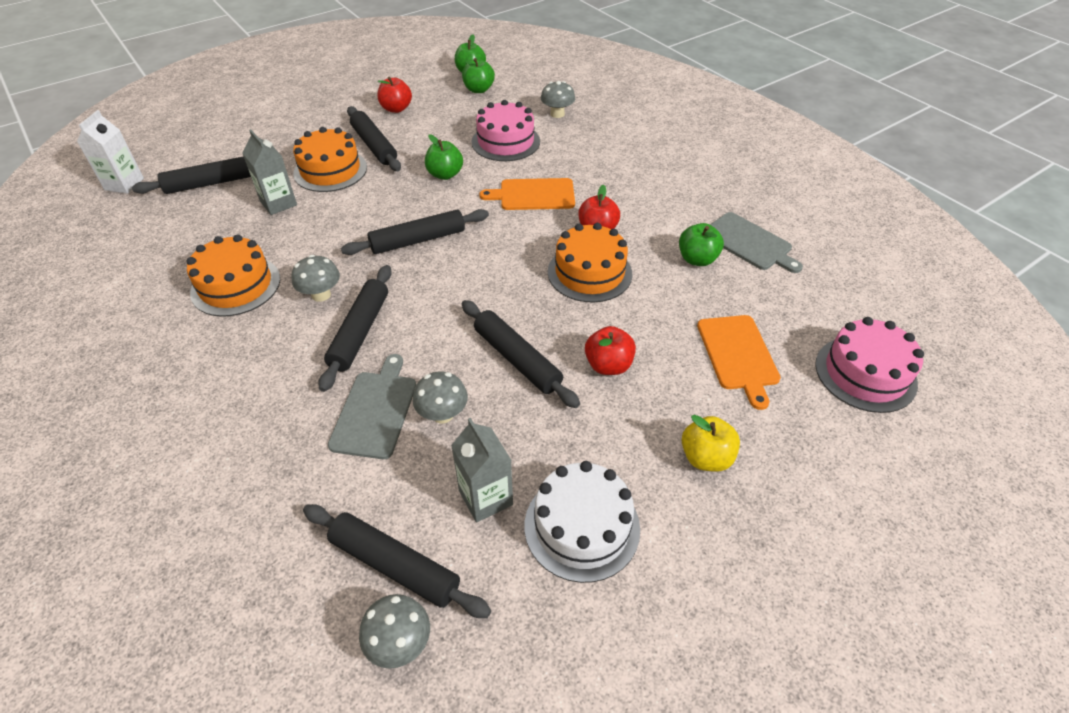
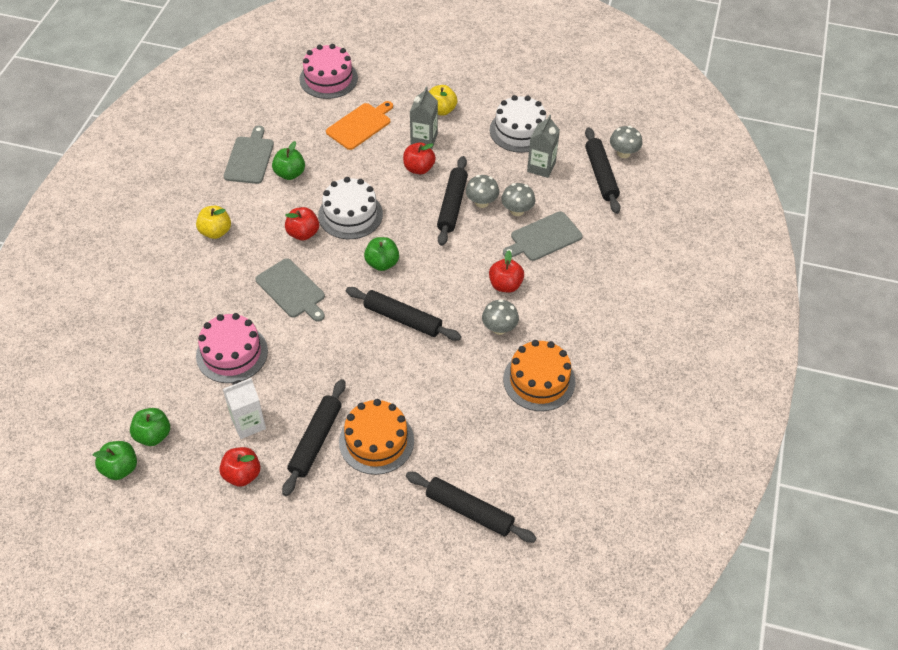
camera: 130 degrees left, 5 degrees up
(124, 184) = (531, 576): white carton -> white carton (248, 423)
(278, 203) = (446, 437): grey carton -> grey carton (424, 139)
(360, 332) = (505, 285): black rolling pin -> red apple
(445, 174) = (313, 360): green apple -> green apple (382, 263)
(533, 195) = (292, 290): orange cutting board -> grey cutting board
(557, 114) = (155, 347): grey mushroom -> grey mushroom (481, 202)
(589, 272) = (350, 214): orange cake -> white cake
(656, 183) = (215, 232): none -> yellow apple

